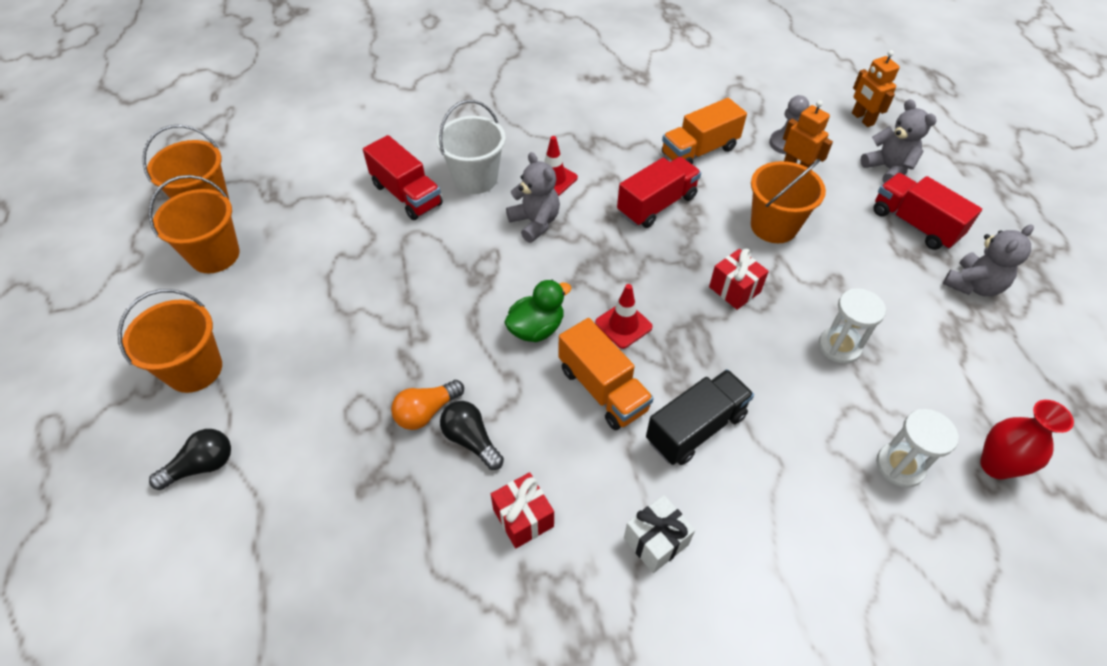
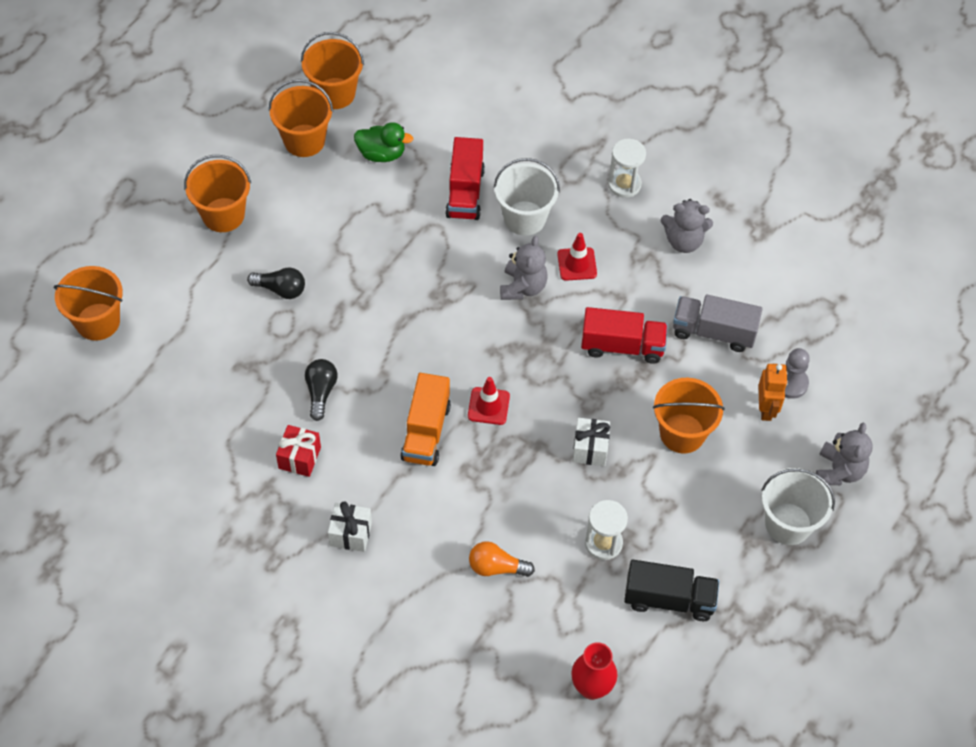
camera: 45 degrees right, 5 degrees up
(145, 586) = (98, 322): none -> orange bucket
(202, 466) = (176, 279): black light bulb -> black light bulb (280, 289)
(426, 412) = (315, 354): orange light bulb -> orange light bulb (496, 567)
(536, 328) = (434, 360): green duck -> green duck (382, 154)
(695, 428) = (449, 502): black truck -> black truck (669, 599)
(699, 151) = (713, 332): orange truck -> grey truck
(734, 289) = (590, 449): red gift -> white gift
(862, 119) = (887, 417): orange robot -> none
(900, 466) = (535, 632): white hourglass -> white hourglass (624, 184)
(914, 224) = (788, 524): red truck -> white bucket
(973, 285) = (758, 596): grey teddy bear -> grey teddy bear (683, 241)

